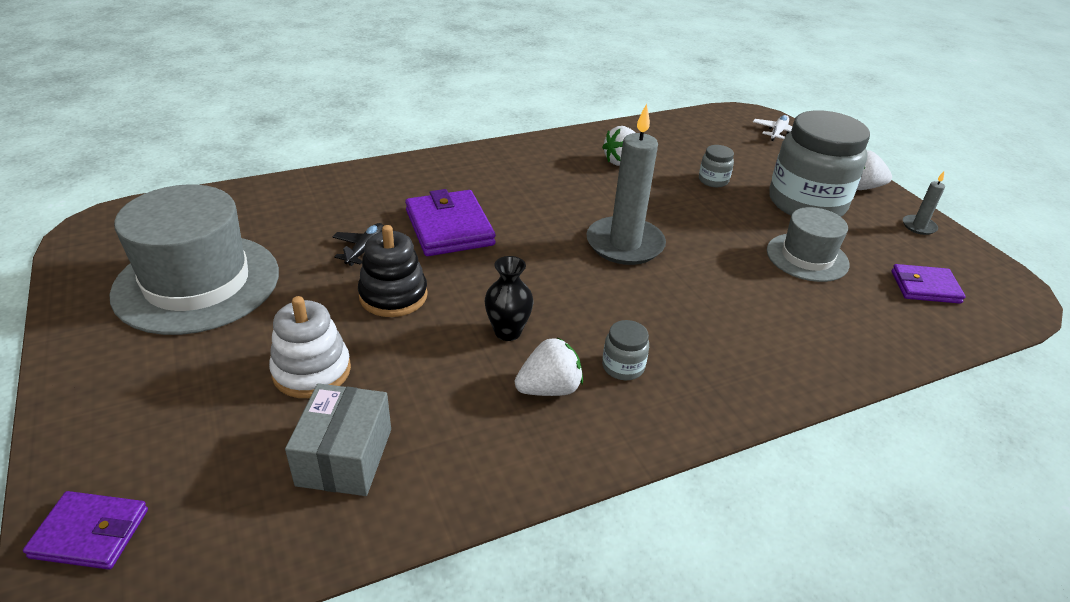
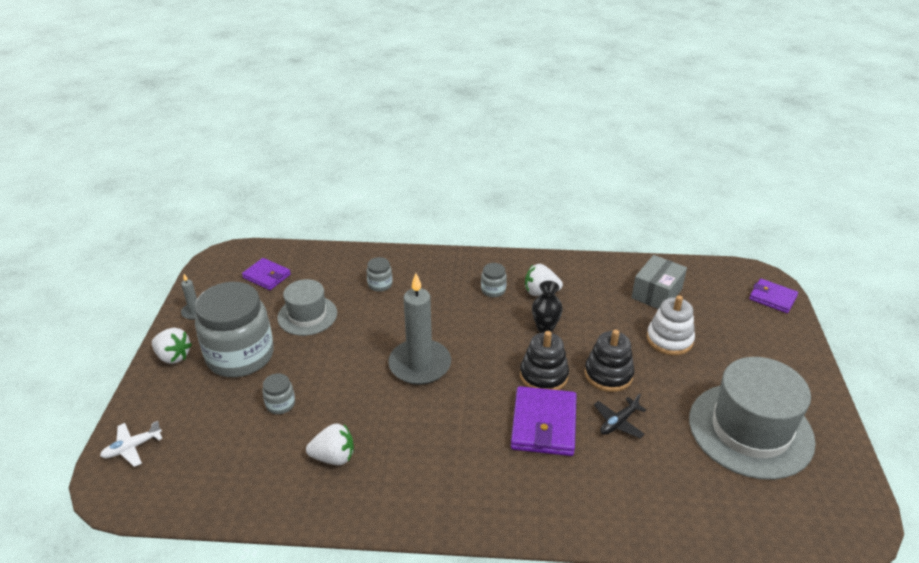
camera: 150 degrees left, 0 degrees up
(475, 272) = (543, 376): none -> black stacking toy
(782, 322) = (380, 284): none -> grey jar

